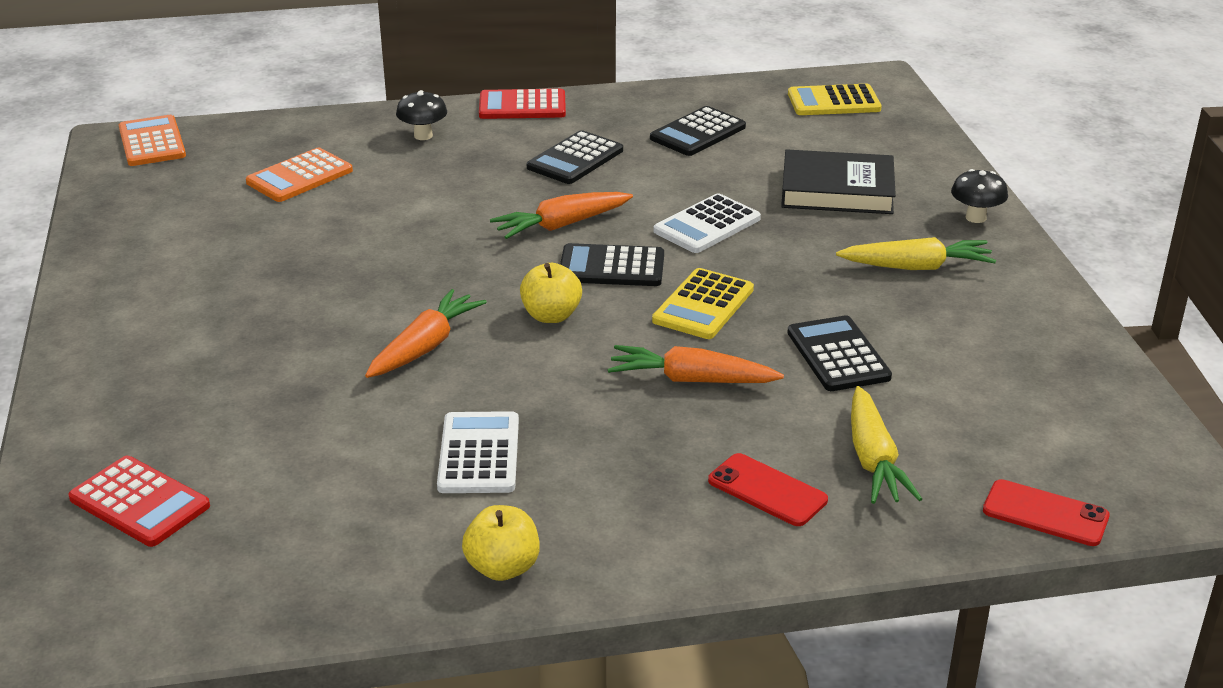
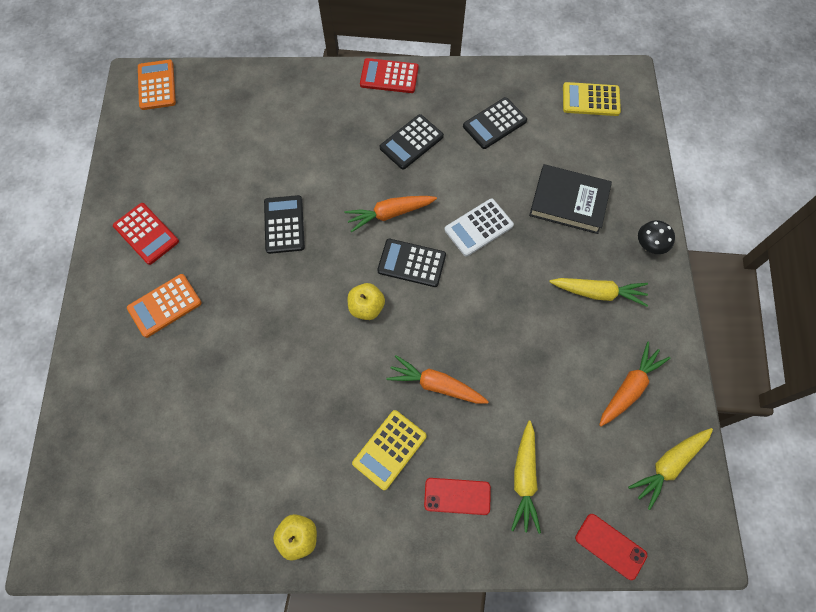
camera: 10 degrees right, 35 degrees up
(139, 502) = (114, 444): red calculator -> red calculator (146, 234)
(300, 177) = (240, 137): orange calculator -> orange calculator (165, 306)
(423, 136) = (322, 102): black mushroom -> none
(425, 346) = (289, 326): orange carrot -> orange carrot (629, 387)
(479, 454) = (302, 433): white calculator -> none
(703, 305) = (458, 311): yellow calculator -> yellow calculator (389, 449)
(767, 490) = (457, 496): red phone -> red phone turned 45 degrees counterclockwise
(838, 355) = (528, 375): black calculator -> black calculator (284, 224)
(1100, 420) = (668, 465): none -> yellow carrot

